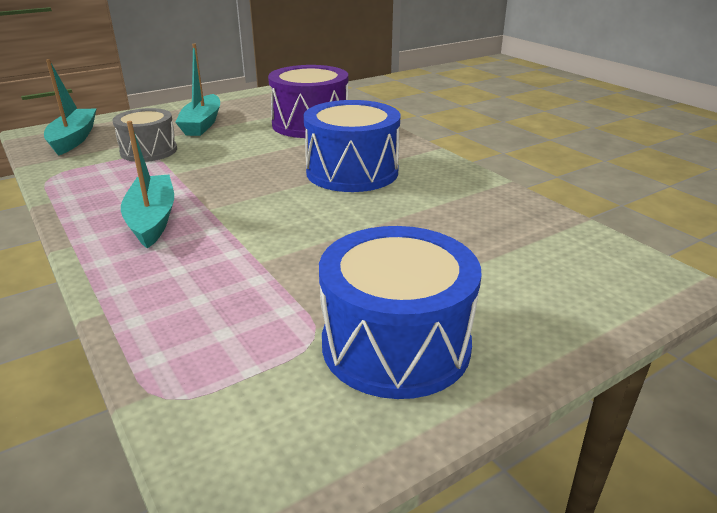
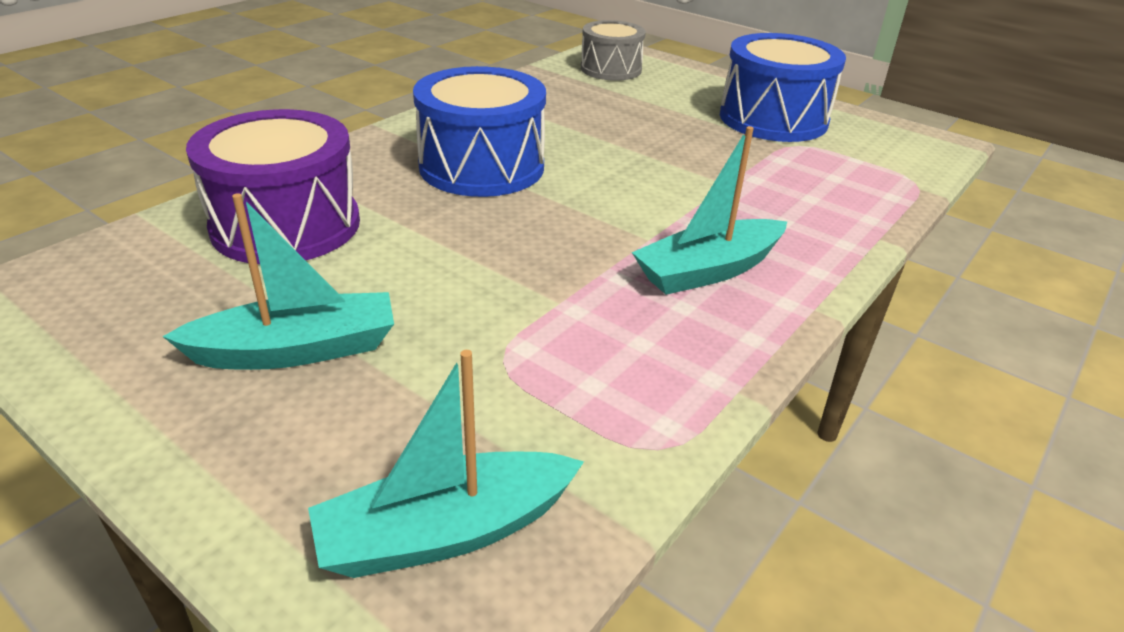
camera: 110 degrees left, 5 degrees up
(149, 151) = (477, 367): grey drum -> grey drum (611, 69)

